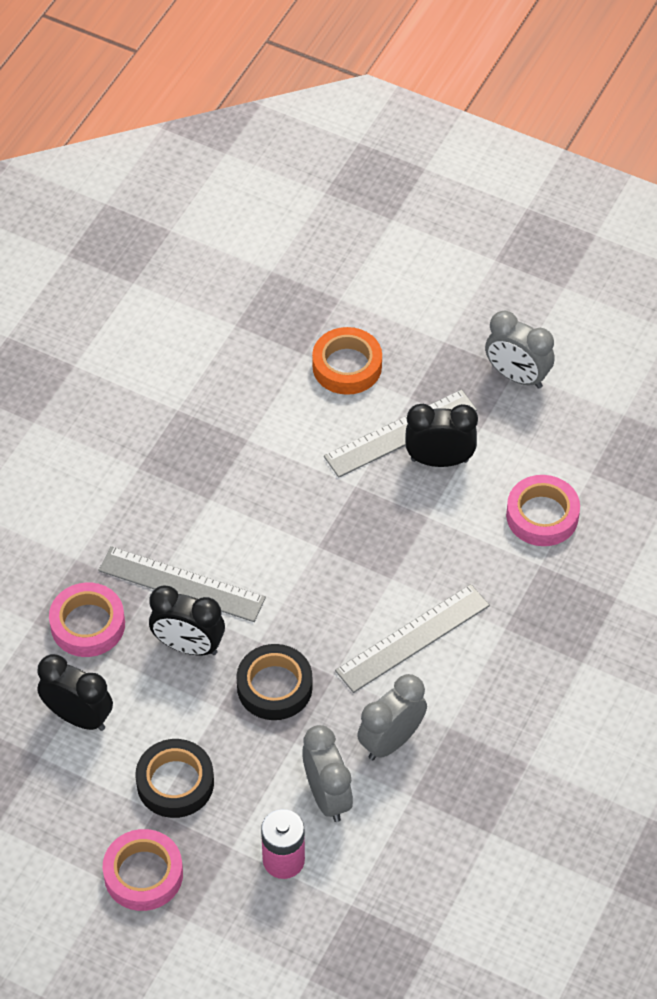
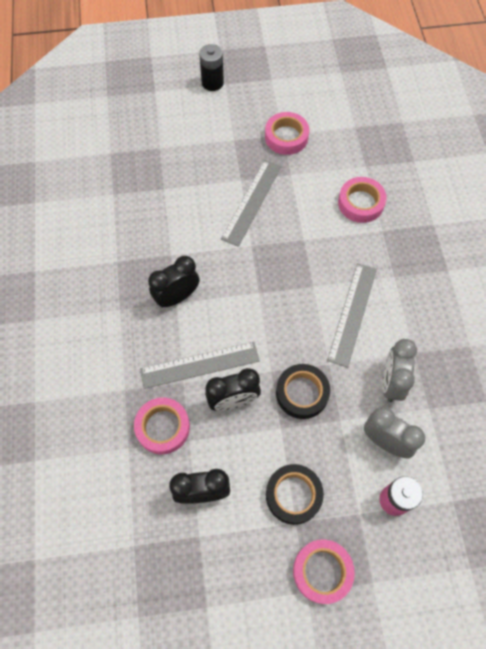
camera: 35 degrees left, 10 degrees up
(347, 366) = (193, 182): orange tape -> none
(439, 460) = (284, 204): black clock -> black clock (177, 297)
(478, 249) = (212, 83): none -> black battery
(517, 376) = (286, 137): grey clock -> pink tape

